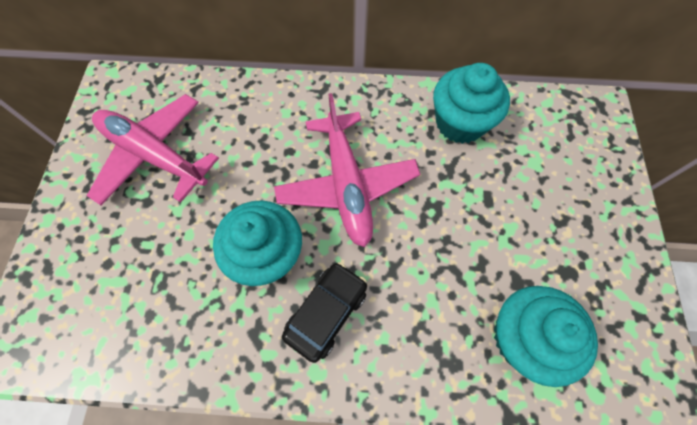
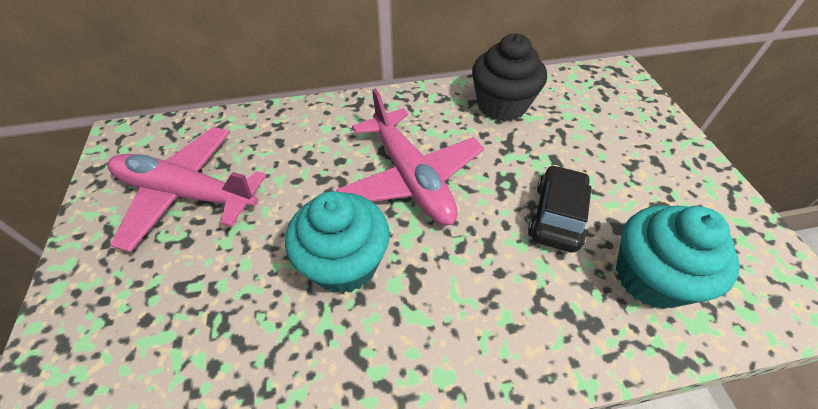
camera: 15 degrees left, 15 degrees down
(326, 313) = (432, 306): black car -> black car (557, 216)
(460, 123) = (501, 105): turquoise cupcake -> black cupcake

